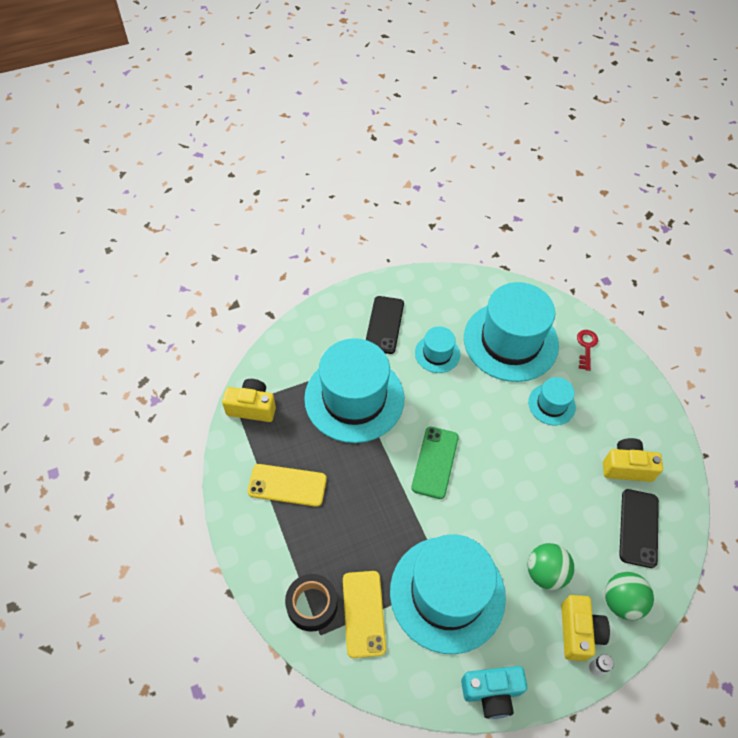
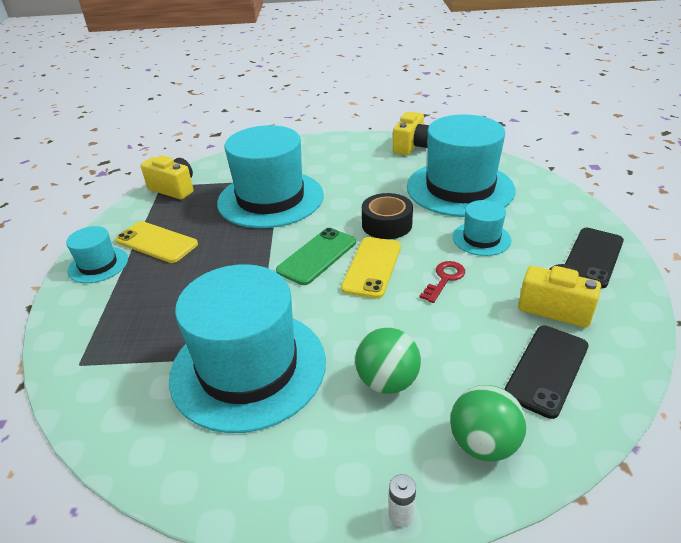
camera: 25 degrees right, 20 degrees down
(312, 605) = (94, 336): black tape -> black tape (387, 224)
(363, 613) = (140, 359): yellow phone -> yellow phone (372, 267)
(384, 325) = (336, 160): black phone -> black phone (592, 257)
(437, 353) = (375, 184): turquoise hat -> turquoise hat (98, 265)
(491, 692) = (228, 492): turquoise camera -> none
(578, 632) = (397, 460): yellow camera -> yellow camera (412, 146)
(586, 347) = (547, 205): red key -> red key (444, 279)

